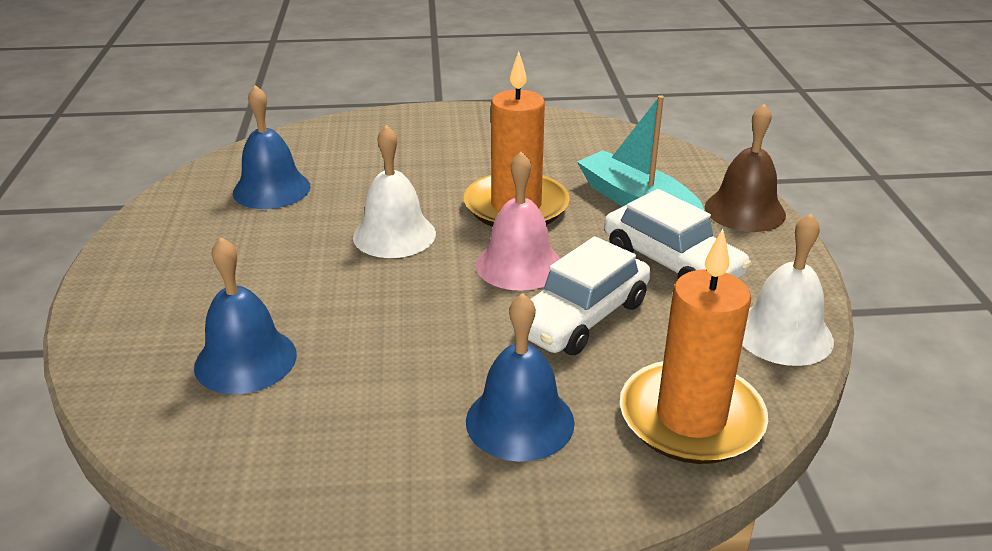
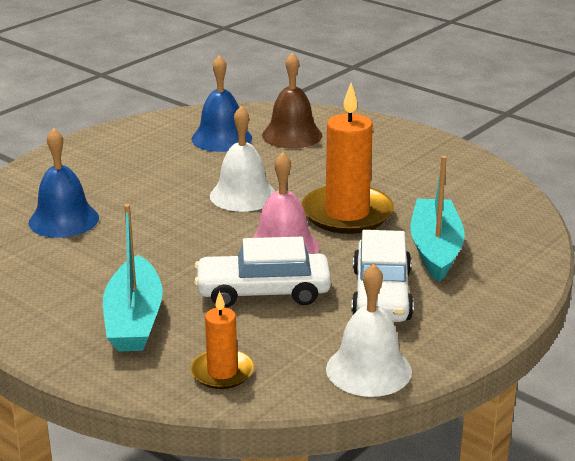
camera: 45 degrees right, 5 degrees down
(520, 421) = (134, 319): blue bell -> turquoise boat
(691, 418) = (222, 372): orange candle -> orange candle, size x0.55
(744, 210) = (506, 293): brown bell -> brown bell (292, 135)

